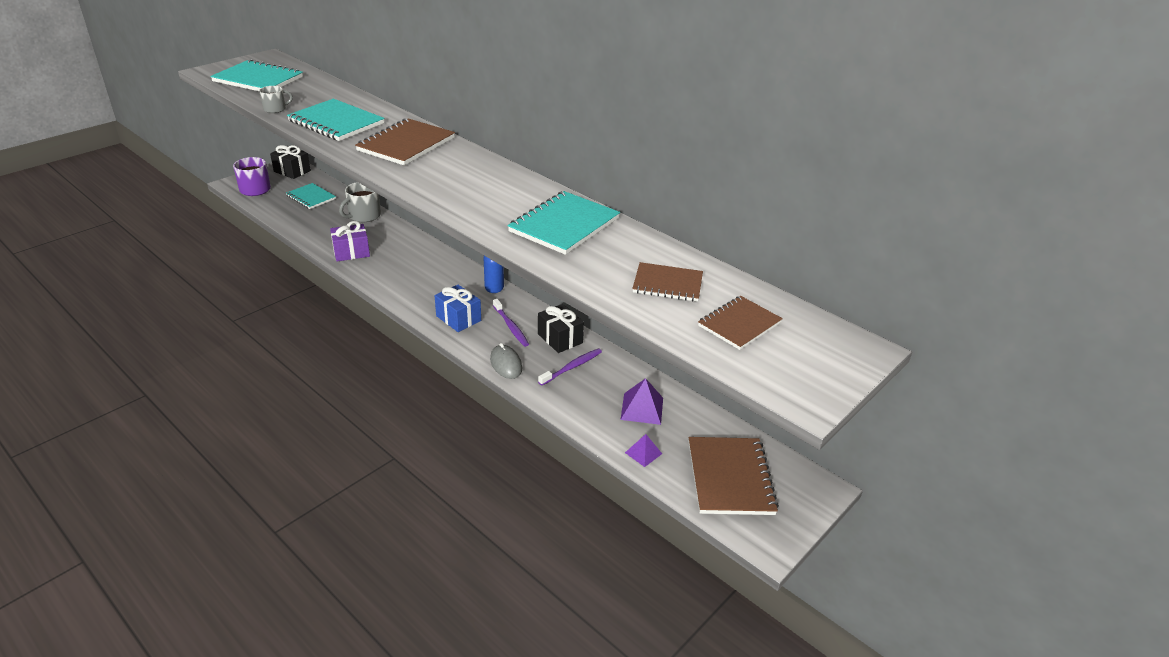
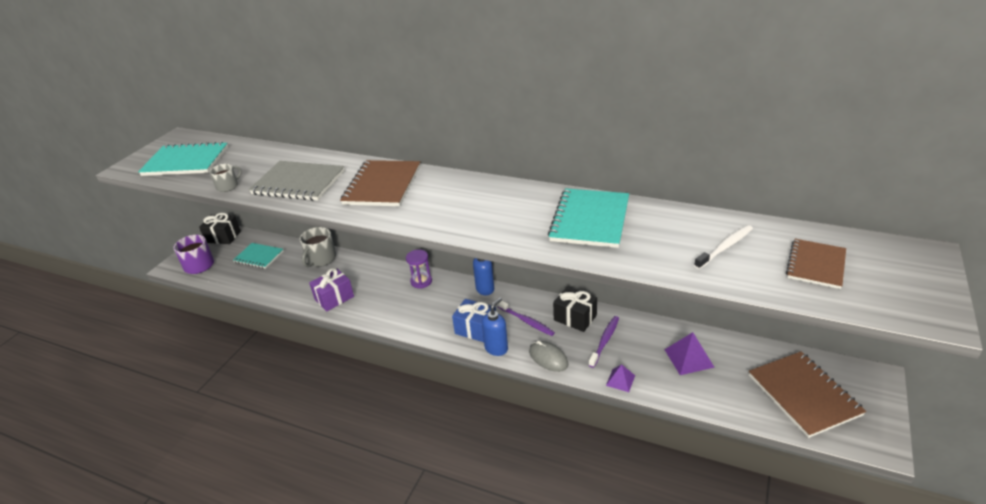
camera: 15 degrees left, 0 degrees up
(336, 122) = (298, 183): turquoise notebook -> grey notebook
(440, 262) = (421, 281): none -> purple hourglass
(464, 340) = (496, 348): none -> blue soap dispenser
(643, 453) = (721, 399): purple pyramid -> purple pyramid (620, 380)
(667, 284) = (725, 247): brown notebook -> white toothbrush

